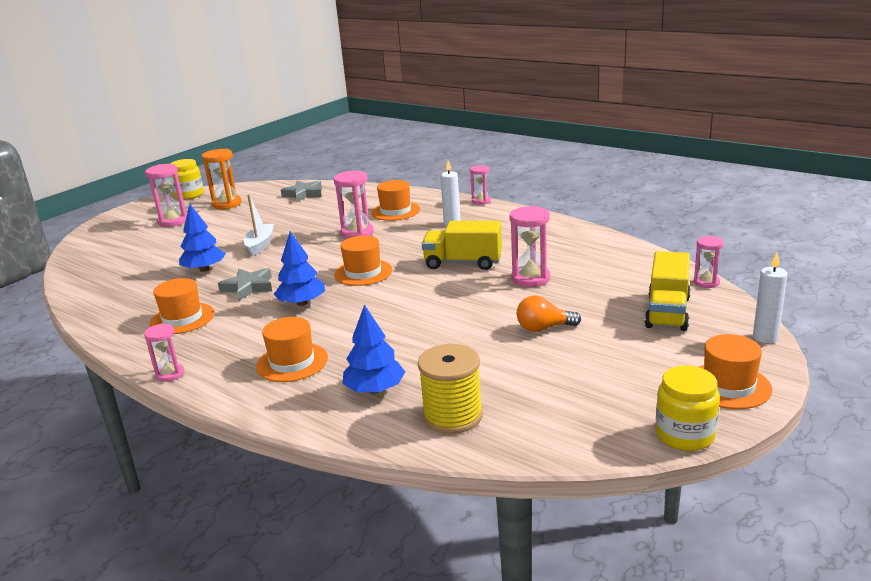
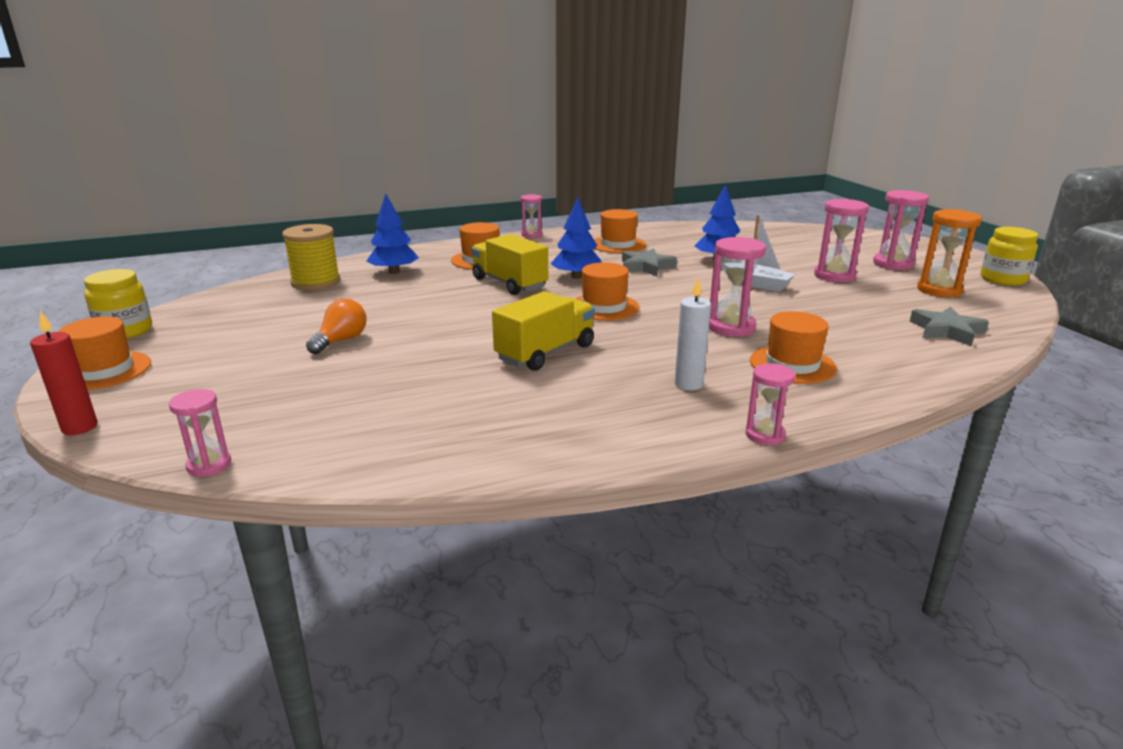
camera: 120 degrees right, 0 degrees up
(530, 279) = (439, 370): pink hourglass -> pink hourglass (834, 276)
(667, 312) = (228, 405): yellow truck -> yellow truck (509, 283)
(765, 337) = (80, 427): white candle -> red candle

